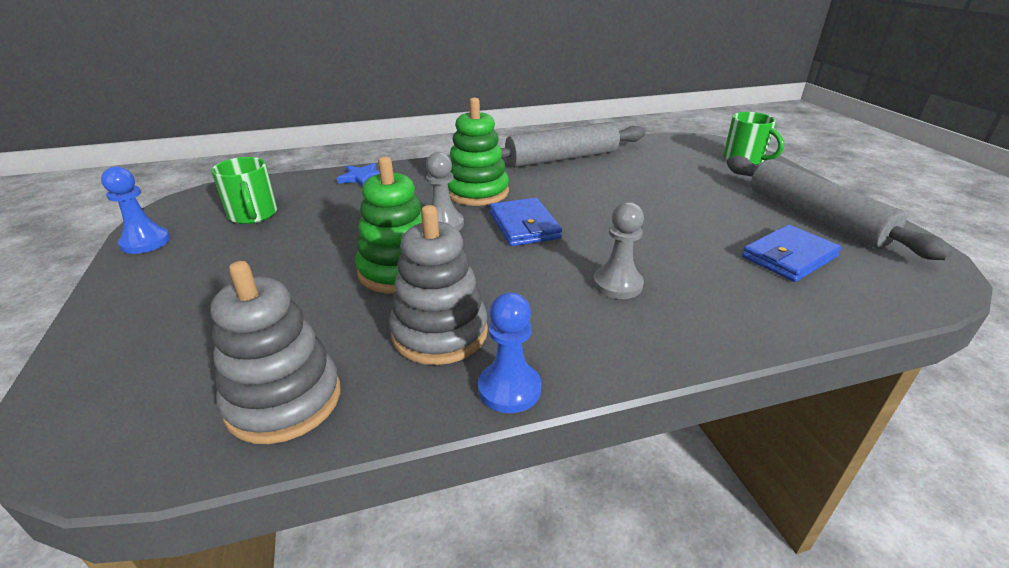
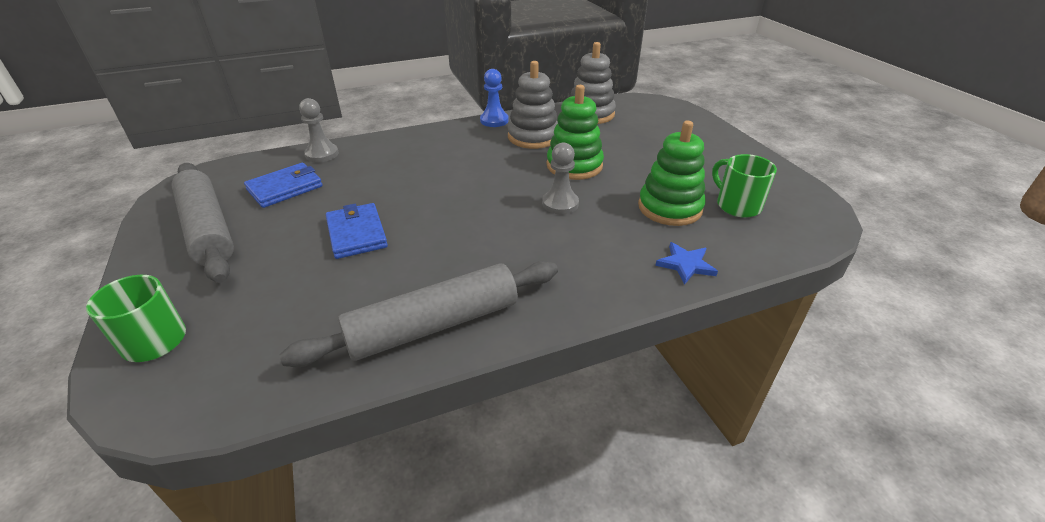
camera: 175 degrees right, 5 degrees up
(145, 242) = (782, 177): blue pawn -> none
(477, 192) = (541, 246): green stacking toy -> green stacking toy (669, 208)
(524, 226) = (488, 206): blue wallet -> blue wallet (357, 233)
(617, 284) = (426, 164): grey pawn -> grey pawn (322, 154)

